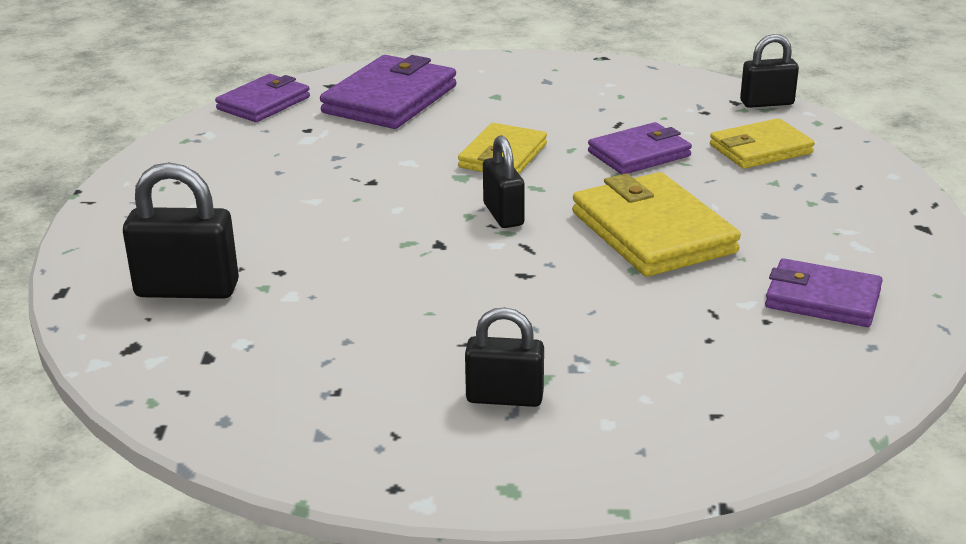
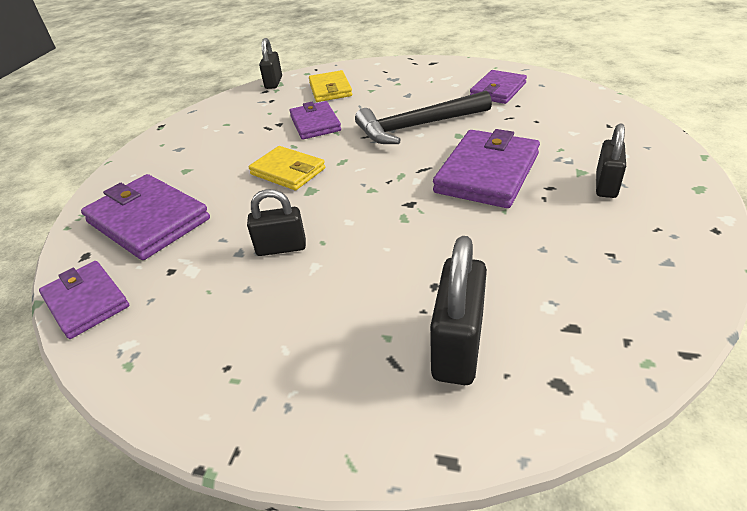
camera: 75 degrees left, 10 degrees up
(503, 214) = (376, 175): black padlock -> black padlock (281, 248)
(523, 296) = (487, 173): none -> purple wallet
(653, 232) = (417, 126): yellow wallet -> black hammer

